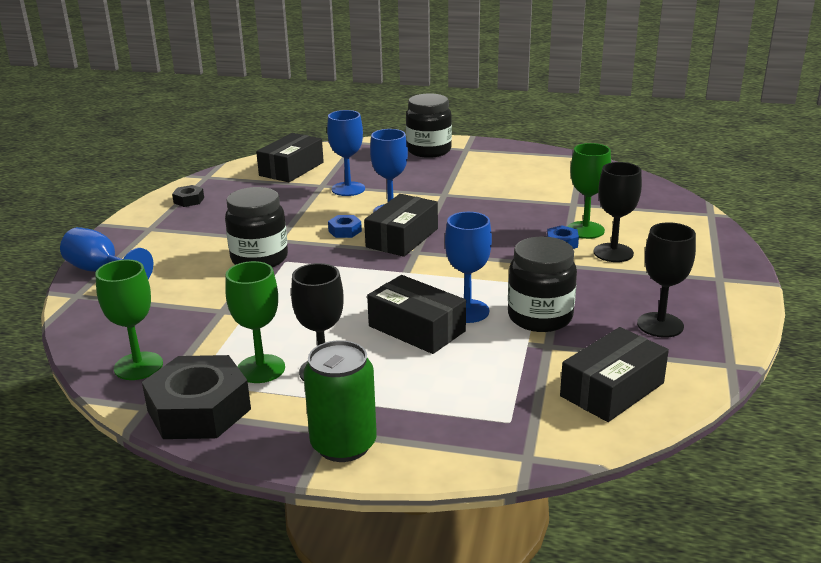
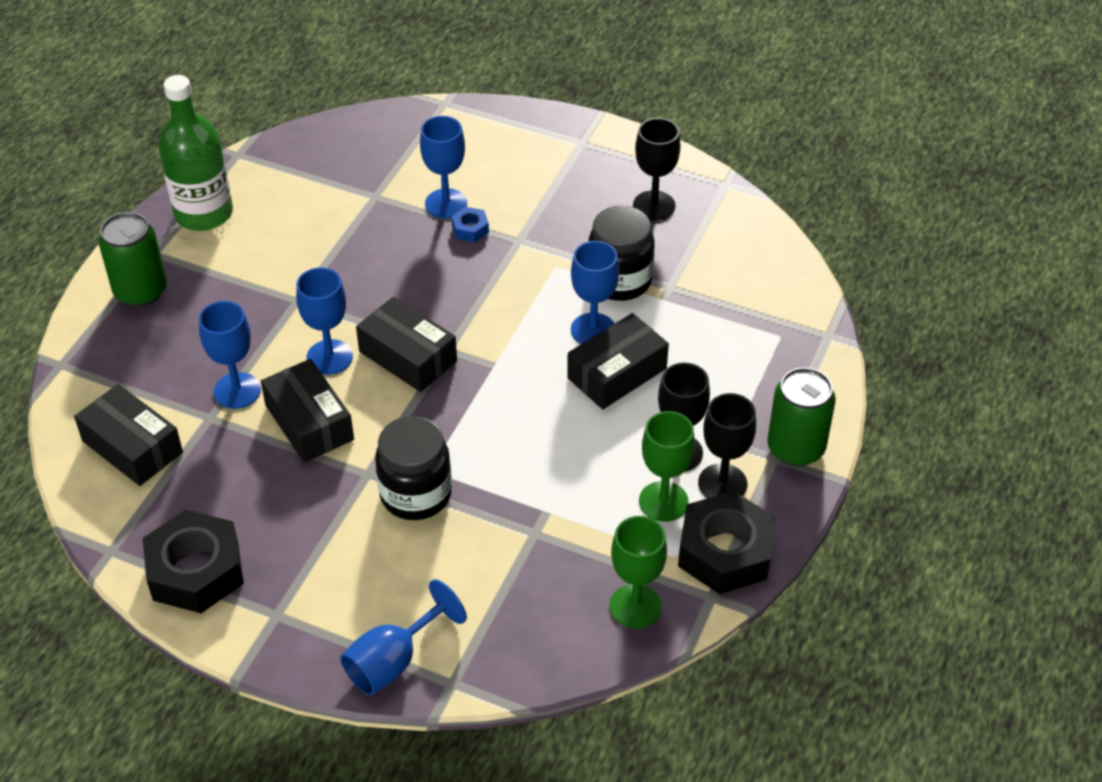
camera: 80 degrees left, 20 degrees up
(189, 200) = (196, 571): black nut -> black nut, size x2.25
(345, 231) = (368, 407): blue nut -> none
(429, 151) = (140, 291): black jar -> green can
(513, 156) = (204, 213): none -> green bottle
(585, 230) = (446, 204): green goblet -> blue goblet
(612, 389) = (747, 263): black box -> black box (309, 422)
(613, 253) = (506, 197): black goblet -> black goblet (722, 483)

